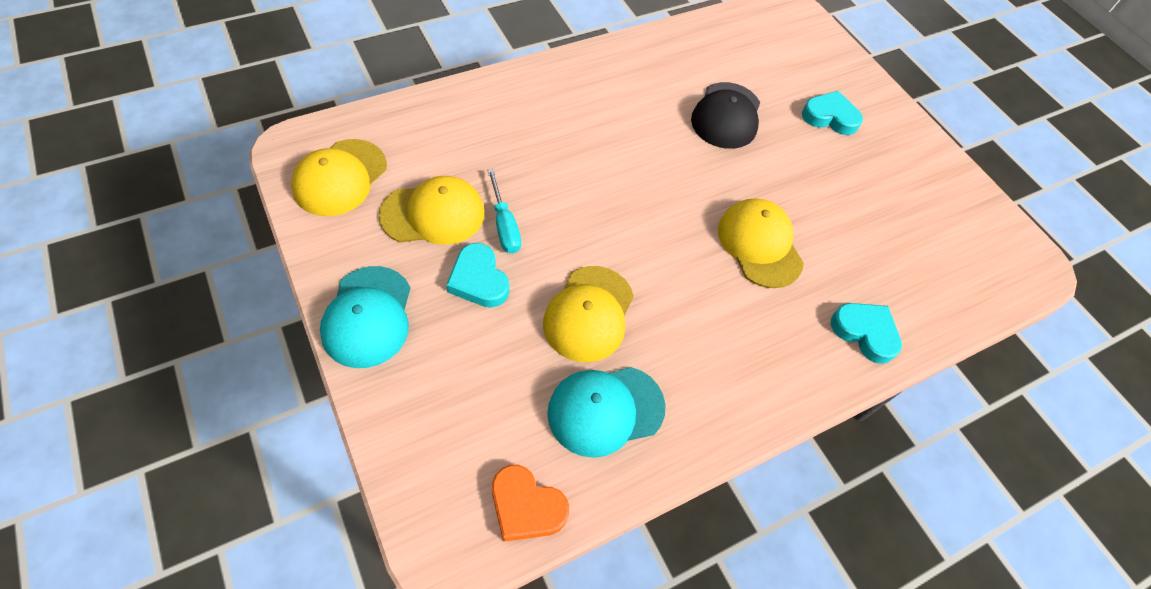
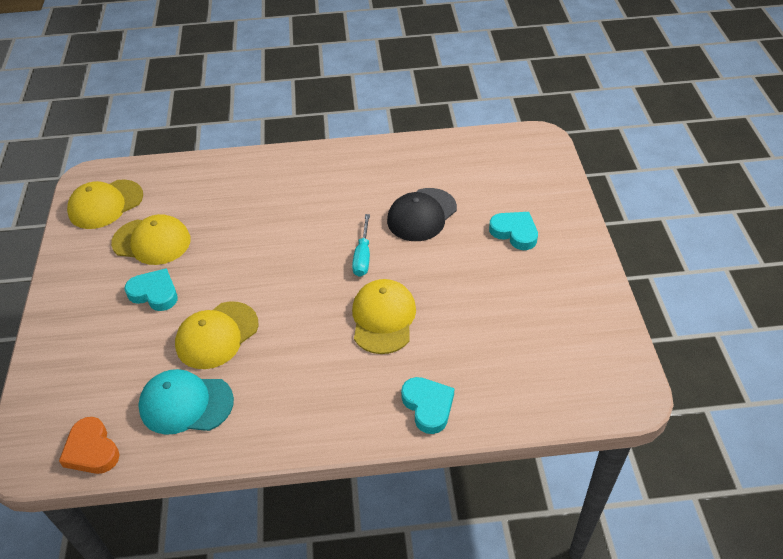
camera: 30 degrees right, 10 degrees down
(368, 316) = (68, 299): turquoise cap -> none
(479, 280) = (154, 293): turquoise heart -> turquoise heart turned 120 degrees clockwise
(504, 225) = (196, 260): turquoise screwdriver -> turquoise screwdriver (363, 256)

